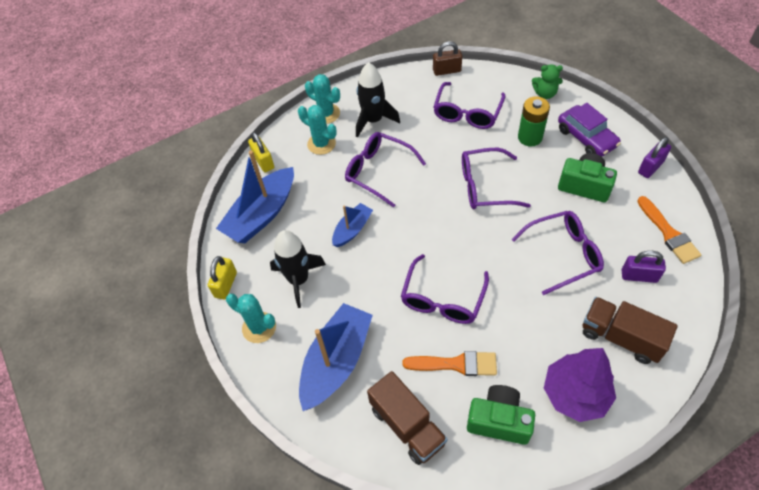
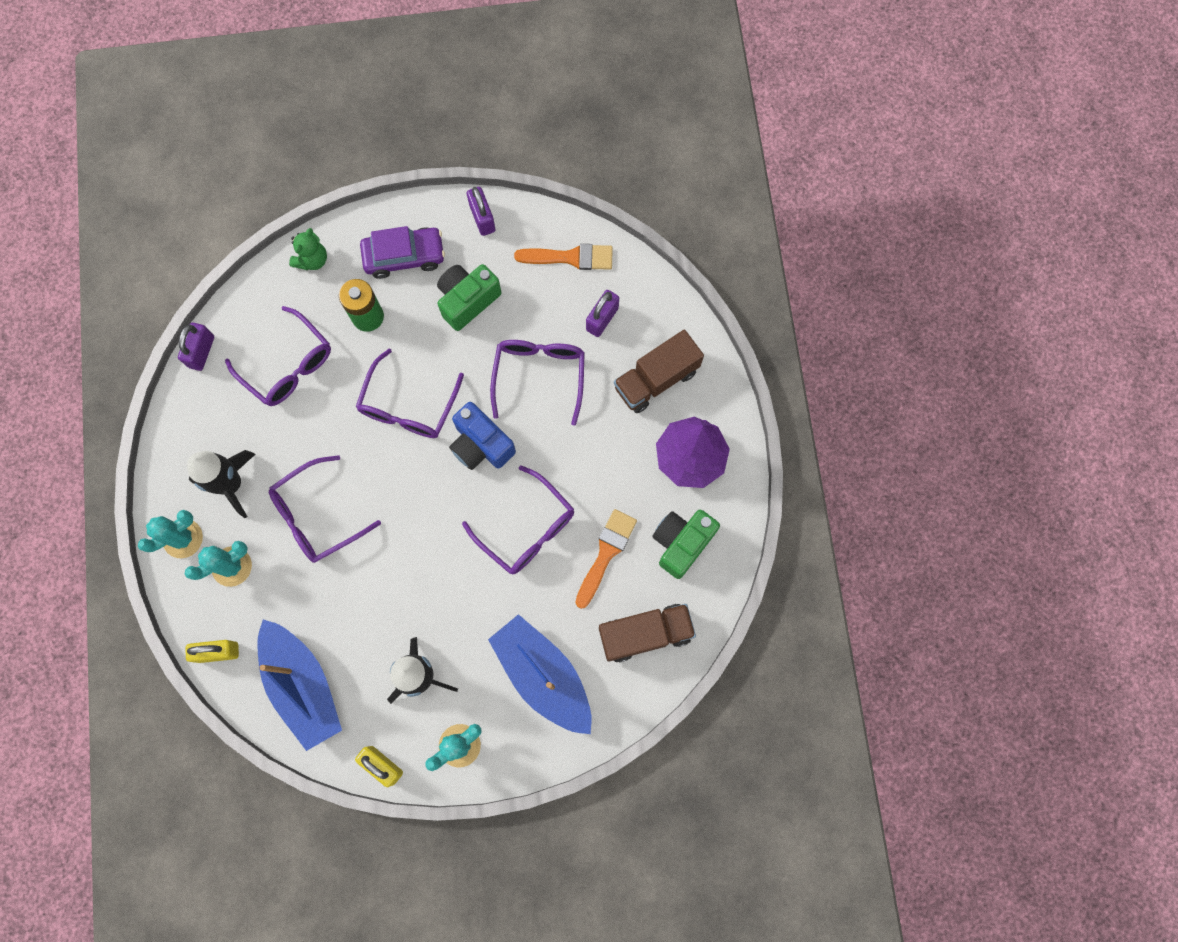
camera: 70 degrees left, 20 degrees up
(352, 230) = (385, 585): blue boat -> none
(447, 71) = (202, 352): brown padlock -> purple padlock
(486, 241) = (481, 445): none -> blue camera

